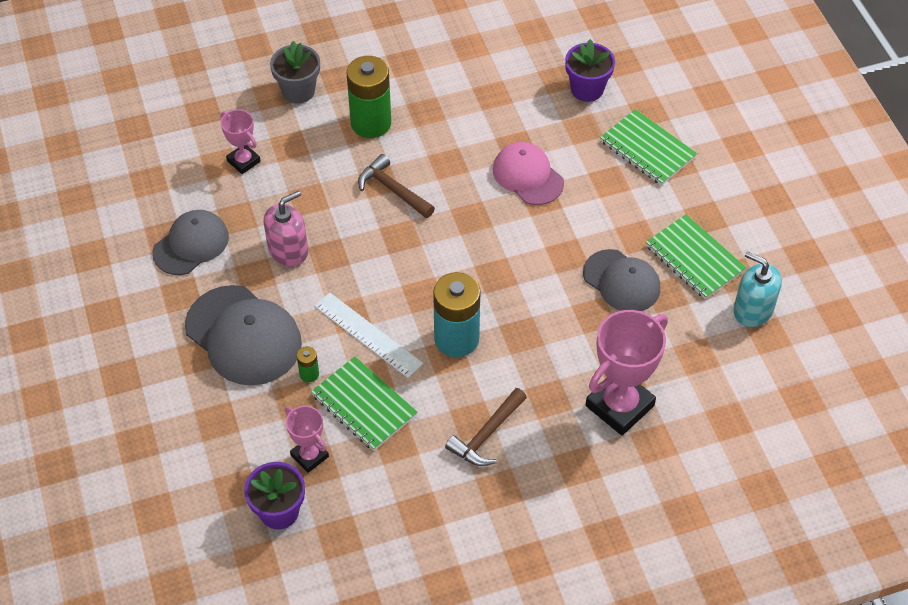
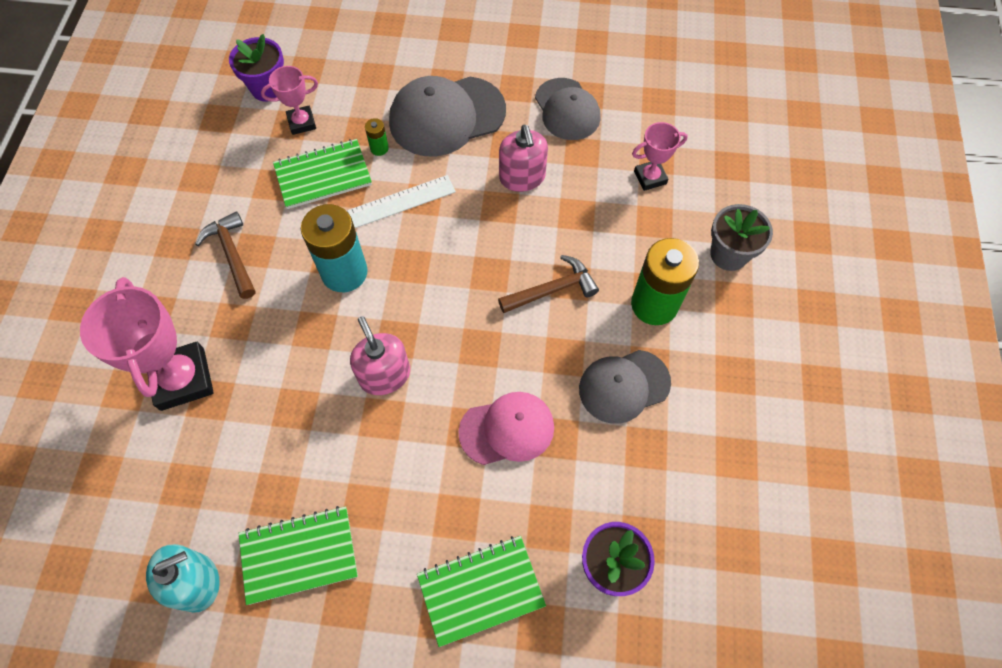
camera: 115 degrees right, 10 degrees up
(531, 268) = (384, 375): none -> pink soap dispenser
(621, 281) = (317, 457): grey cap -> grey cap (624, 386)

